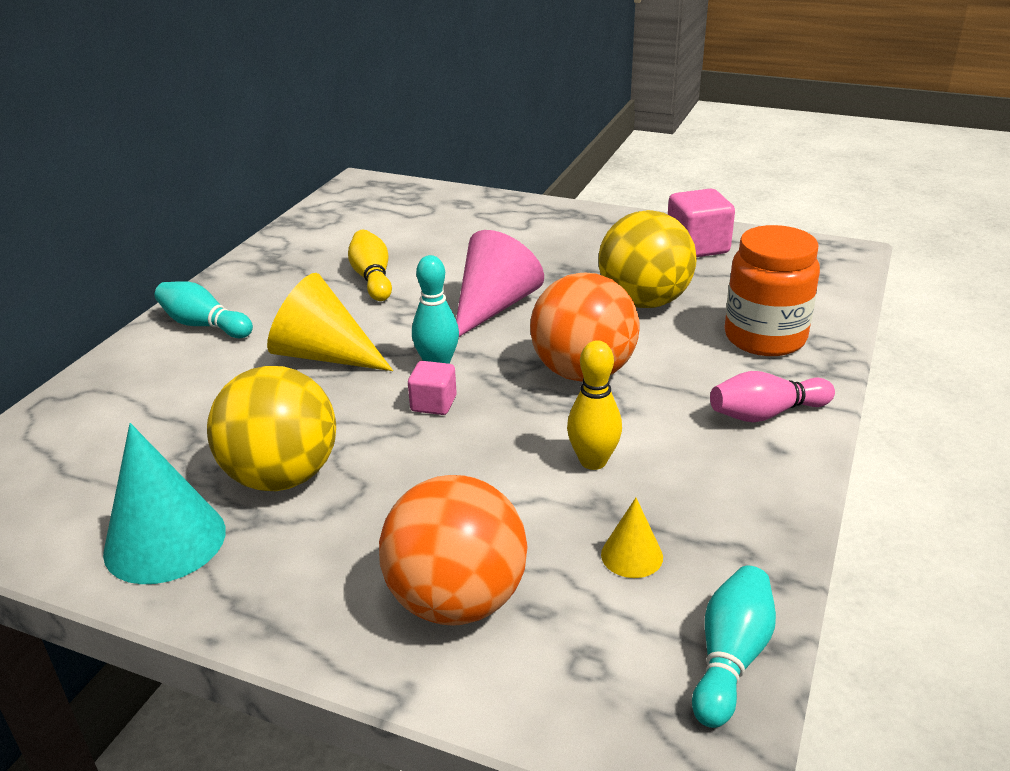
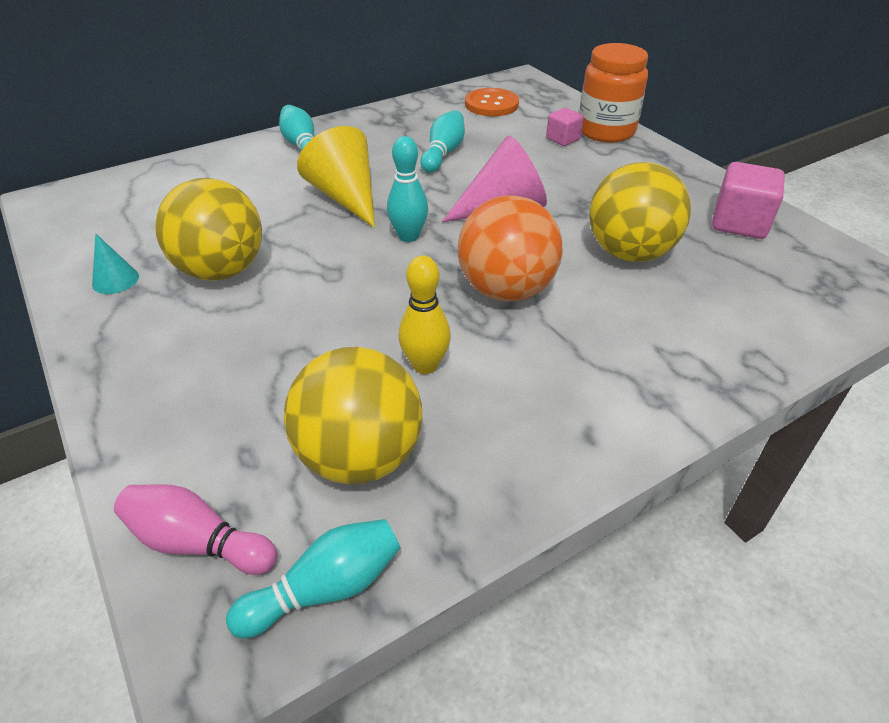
camera: 35 degrees right, 10 degrees up
(165, 541) = (115, 280): turquoise cone -> turquoise cone, size x0.50
(362, 217) = (491, 104): none -> orange button
(372, 278) = (443, 153): yellow bowling pin -> turquoise bowling pin
(433, 404) = (371, 264): pink cube -> pink cube (563, 139)
(457, 600) = (210, 417): orange ball -> none
(632, 555) = (360, 457): yellow cone -> yellow ball
(765, 338) = (703, 331): orange jar -> orange jar (606, 131)
(766, 414) = (617, 400): pink bowling pin -> pink bowling pin (198, 542)

